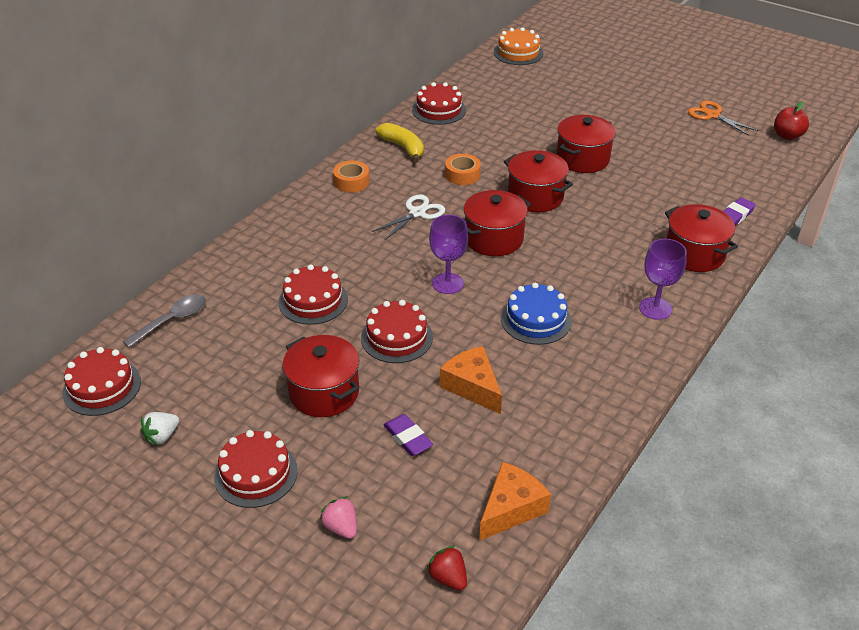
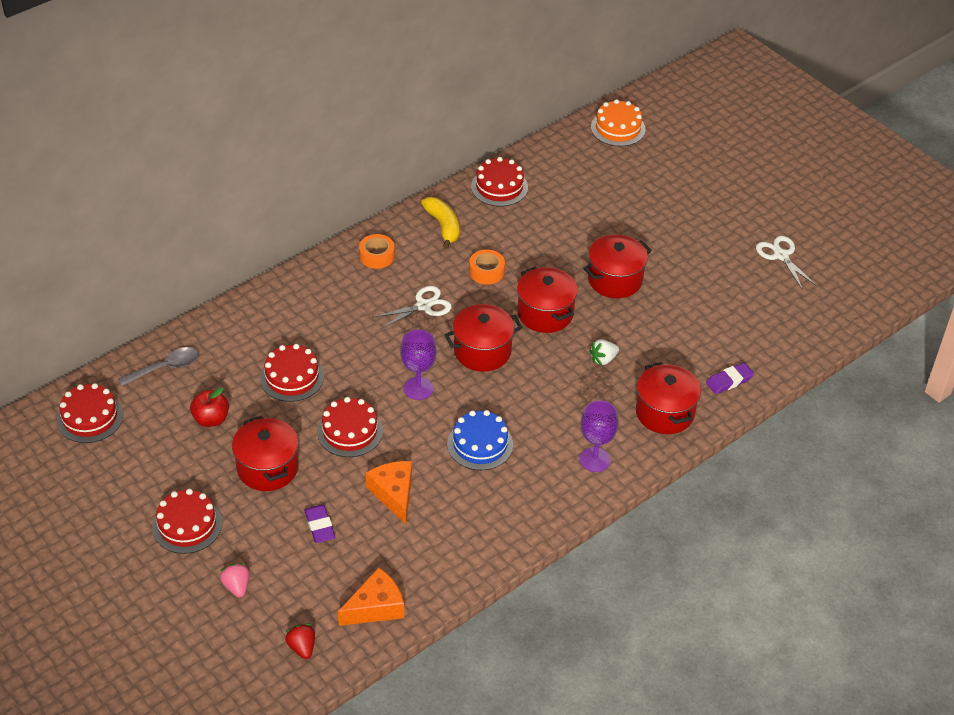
camera: 15 degrees right, 5 degrees up
(162, 436) = (124, 474): white strawberry -> white strawberry (603, 359)
(712, 115) = (780, 255): orange scissors -> white scissors
(787, 136) = (845, 299): red apple -> red apple (211, 419)

